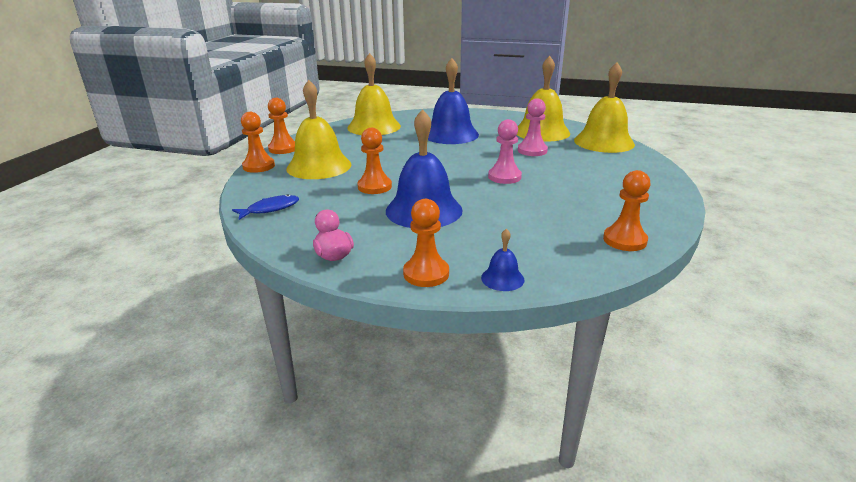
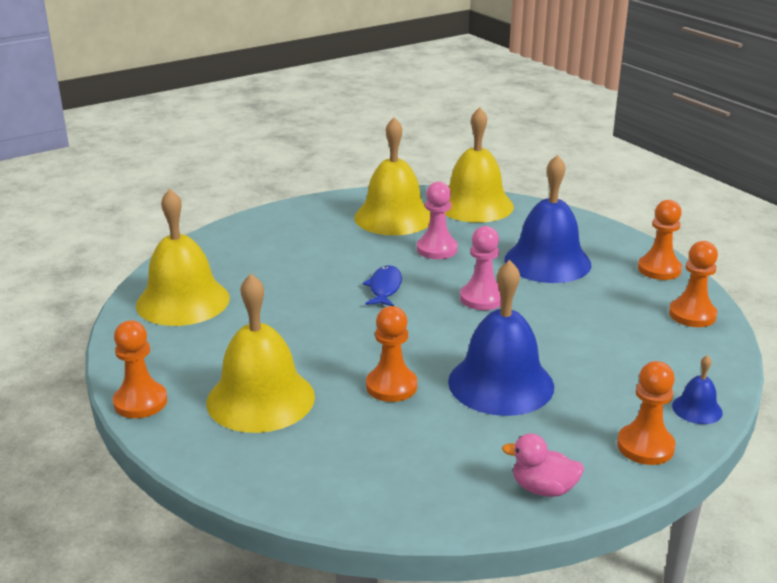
camera: 50 degrees left, 0 degrees up
(259, 166) = (178, 447): orange pawn -> orange pawn (659, 269)
(270, 209) = (352, 489): blue fish -> blue fish (384, 288)
(451, 134) = (307, 267): blue bell -> blue bell (547, 261)

